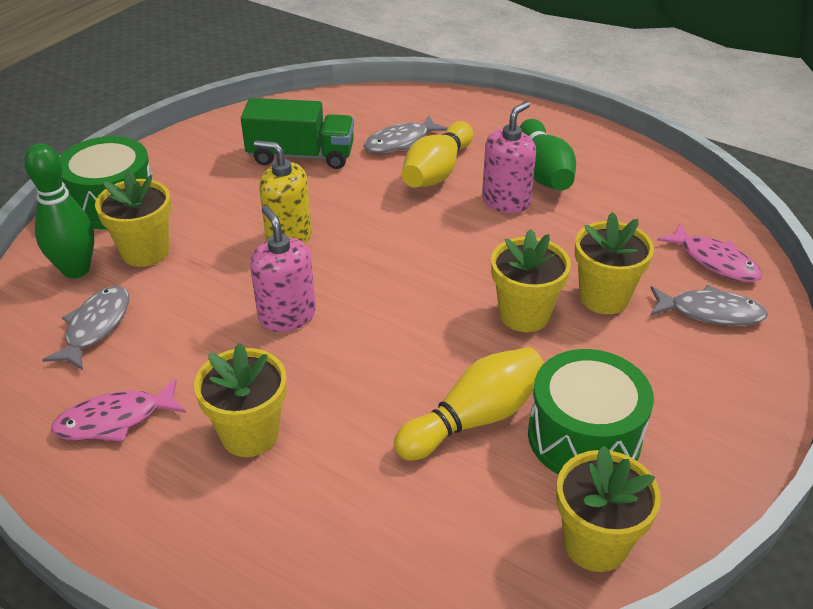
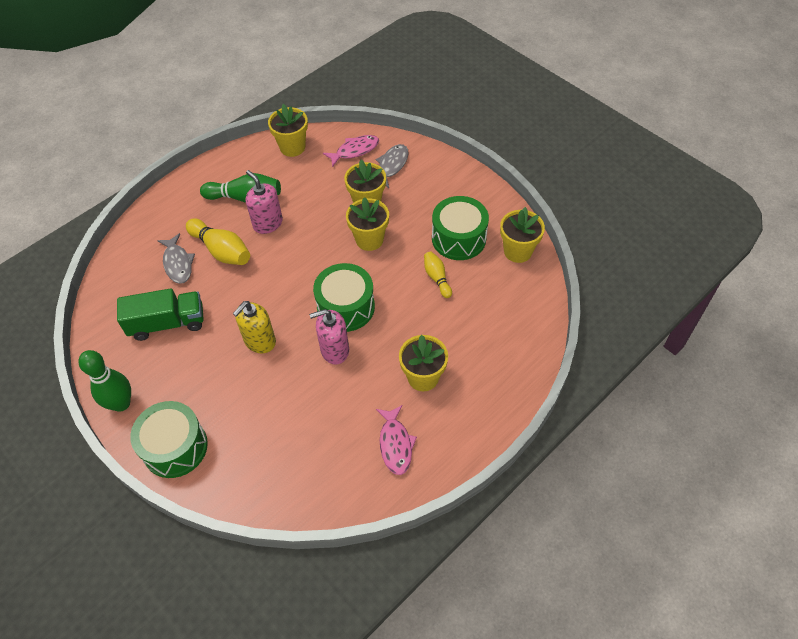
camera: 75 degrees left, 15 degrees up
(76, 270) = (246, 470): green bowling pin -> green bowling pin (121, 403)
(95, 327) = (311, 456): grey fish -> none
(145, 252) = (242, 426): yellow flower pot -> yellow flower pot (292, 147)
(301, 156) = (167, 323): green truck -> green truck turned 60 degrees clockwise
(373, 313) = (346, 307): none -> green drum
(474, 419) = (437, 278): yellow bowling pin -> yellow bowling pin, size x0.59

